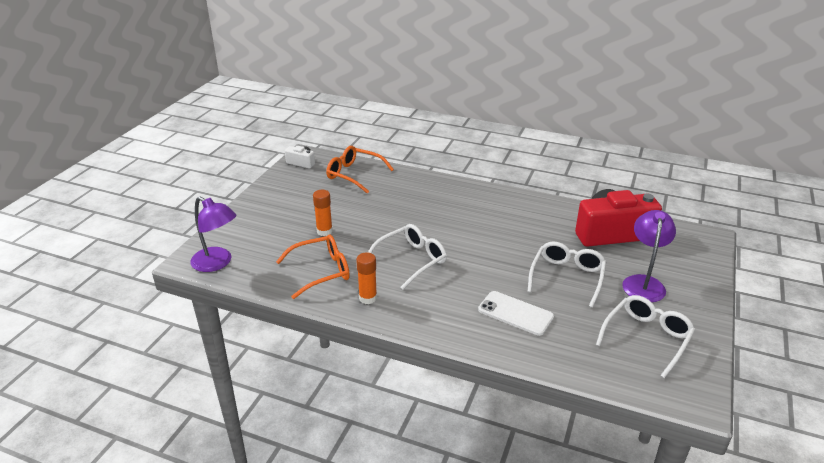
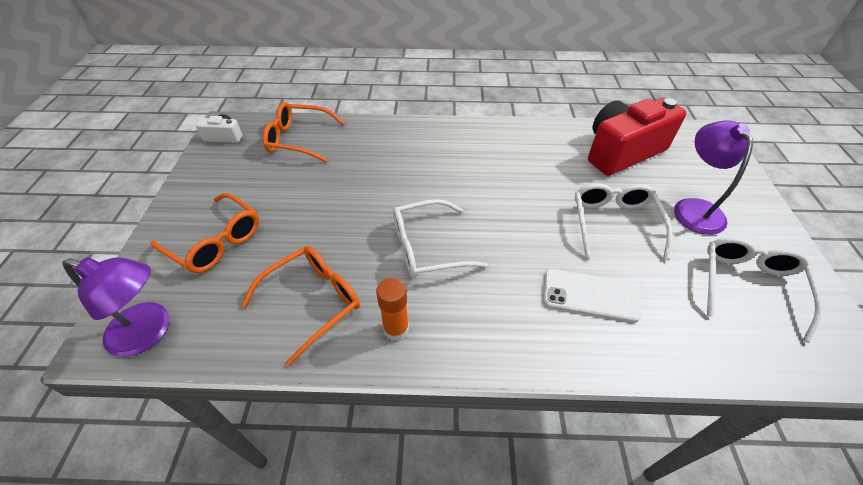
camera: 20 degrees left, 15 degrees up
(273, 225) = (216, 242): none -> orange glasses
(324, 231) = (292, 233): orange glue stick -> none
(412, 260) = (425, 248): white glasses -> white glasses turned 135 degrees counterclockwise

